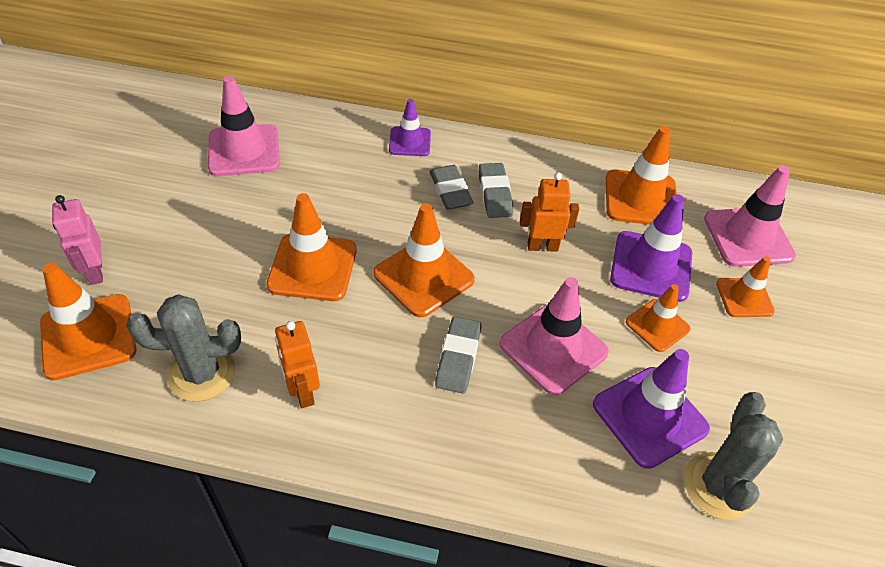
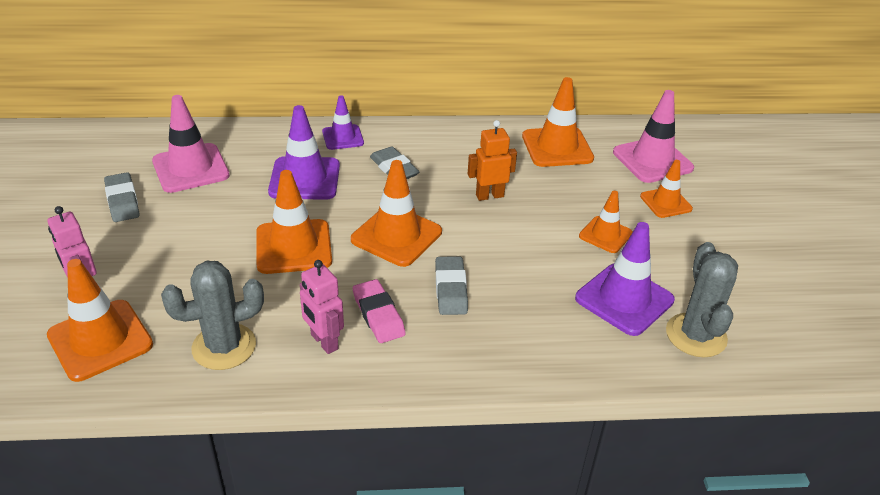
camera: 15 degrees left, 10 degrees down
(303, 392) = (324, 342): orange robot -> pink robot
(370, 372) = (378, 315): none -> pink eraser
(495, 194) = (433, 164): grey eraser -> grey eraser (122, 201)
(553, 348) = (527, 267): pink traffic cone -> none
(651, 266) = (584, 194): purple traffic cone -> purple traffic cone (304, 179)

